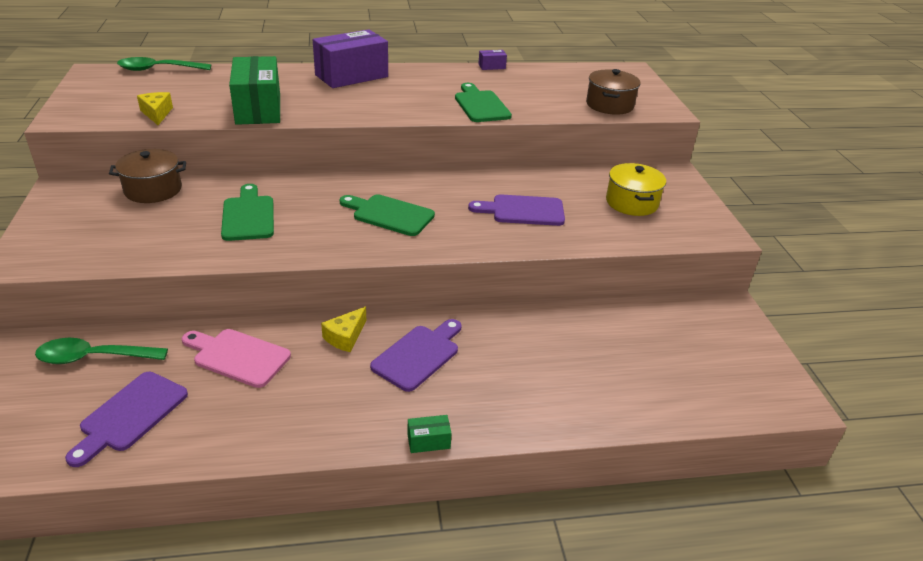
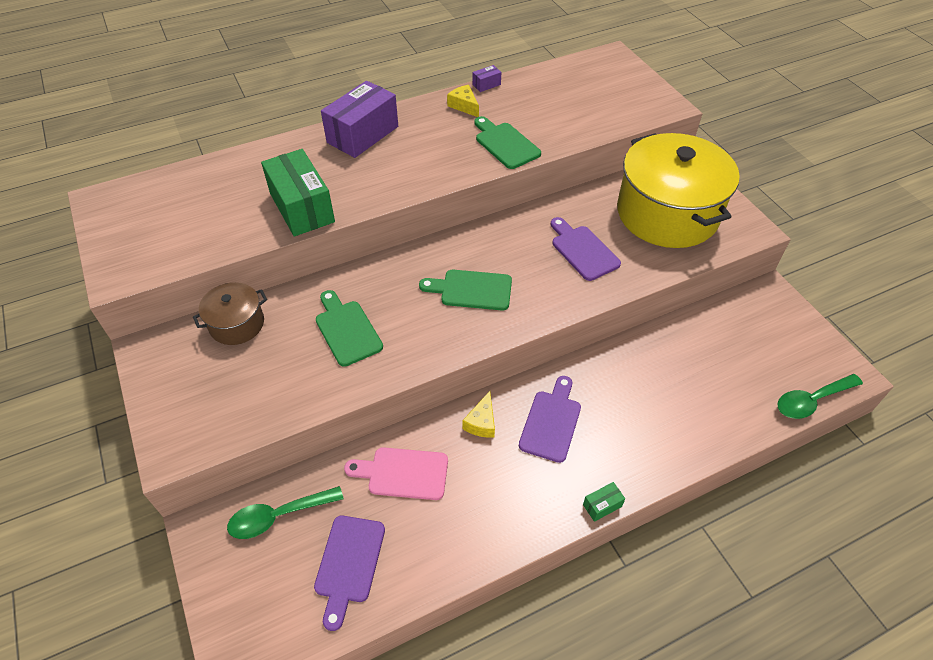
camera: 15 degrees left, 15 degrees up
(157, 113) = (207, 243): yellow cheese -> yellow cheese (464, 106)
(158, 69) = (164, 177): green spoon -> green spoon (811, 401)
(523, 211) = (583, 250): purple cutting board -> purple cutting board turned 75 degrees clockwise
(609, 105) = (617, 112): brown pot -> none
(632, 202) = (667, 213): yellow pot -> yellow pot, size x2.12

